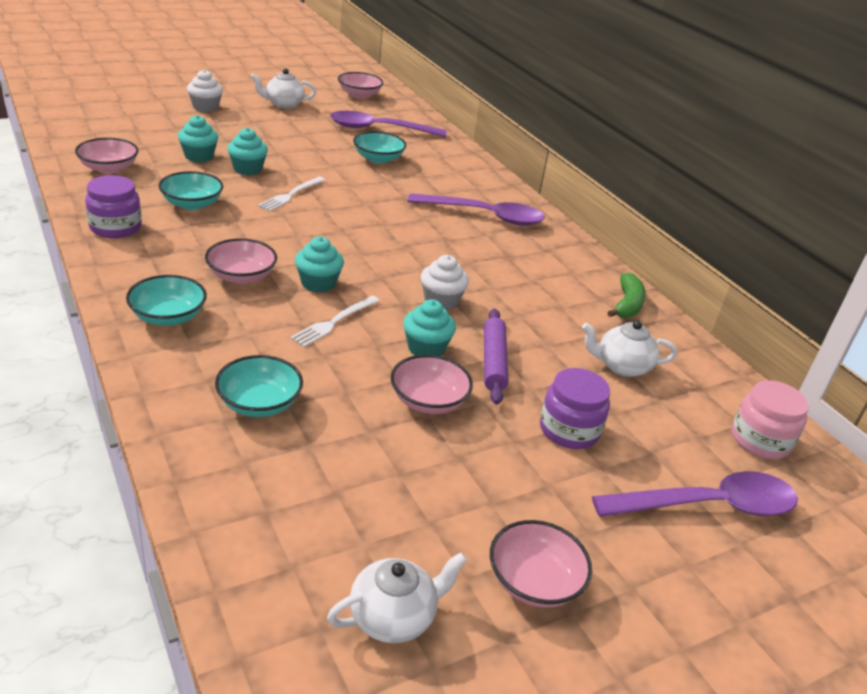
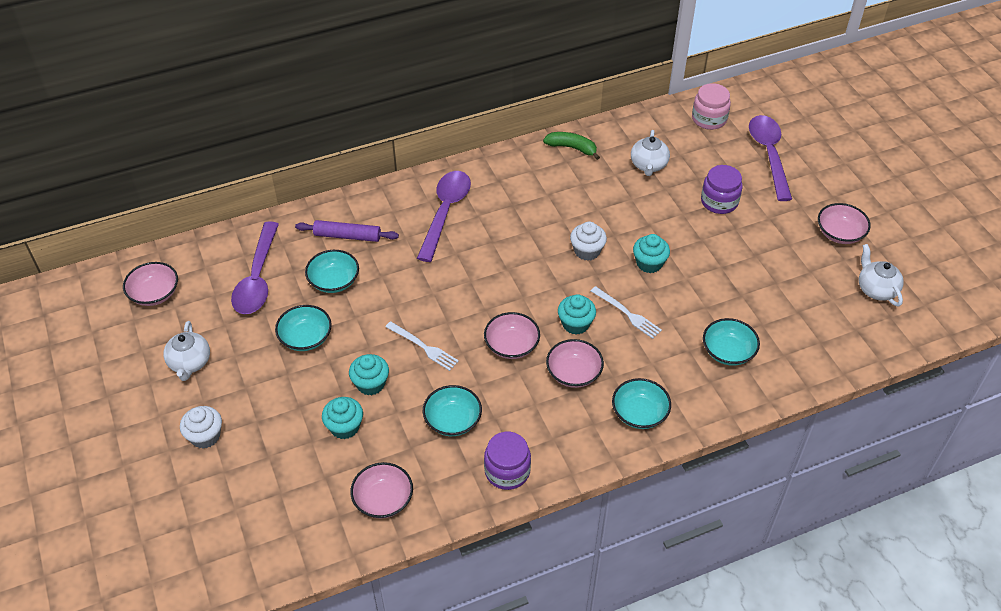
camera: 80 degrees left, 15 degrees up
(307, 145) = (305, 338): none -> turquoise bowl
(428, 401) = (706, 265): pink bowl -> pink bowl (511, 345)
(493, 362) = (657, 229): purple rolling pin -> purple rolling pin (347, 236)

